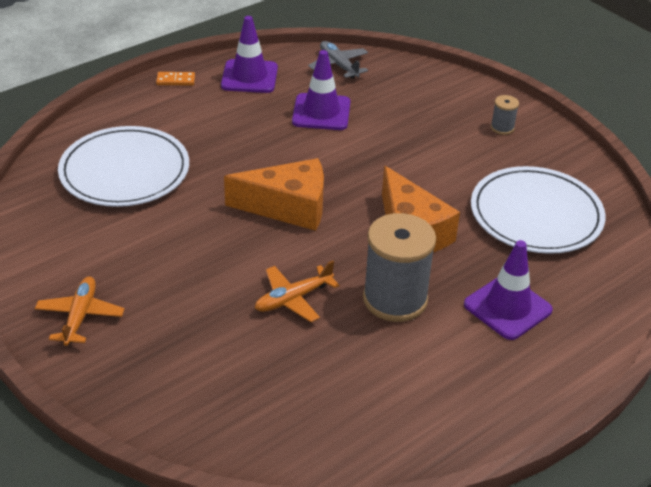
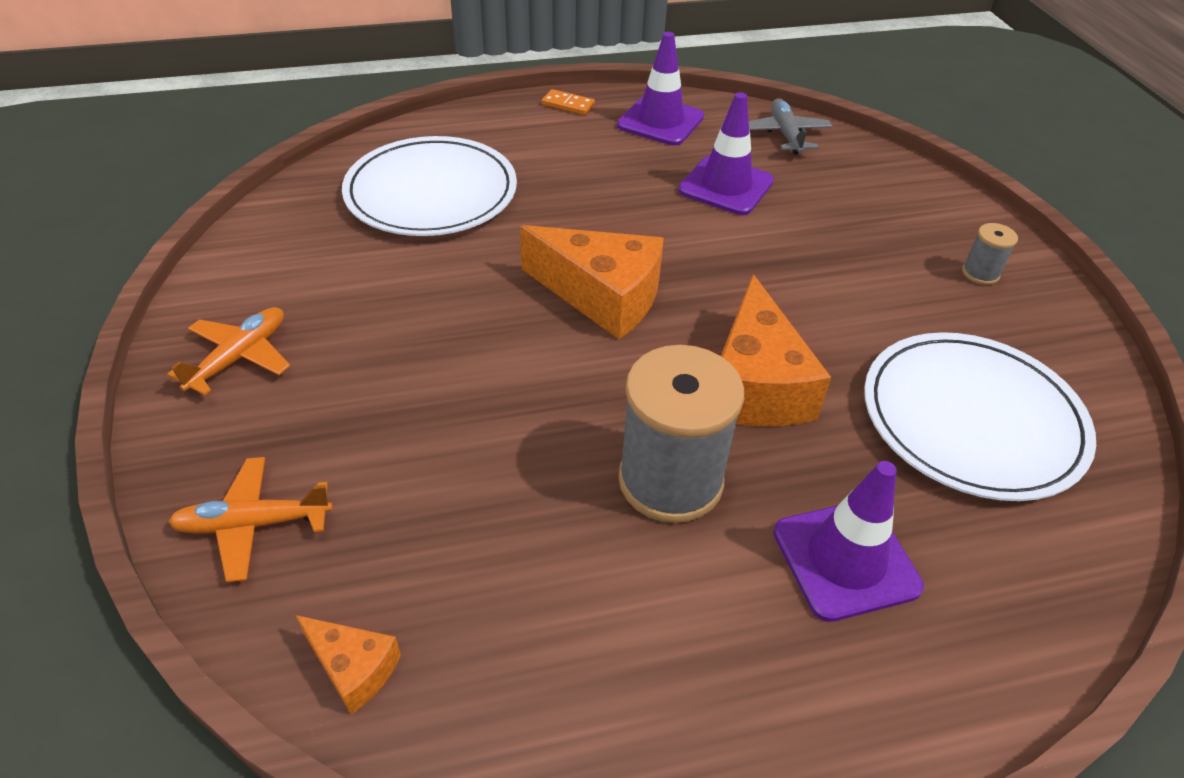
camera: 25 degrees right, 5 degrees up
(287, 448) = (353, 668): none -> orange cheese
(293, 299) = (523, 428): orange plane -> orange plane (253, 524)

